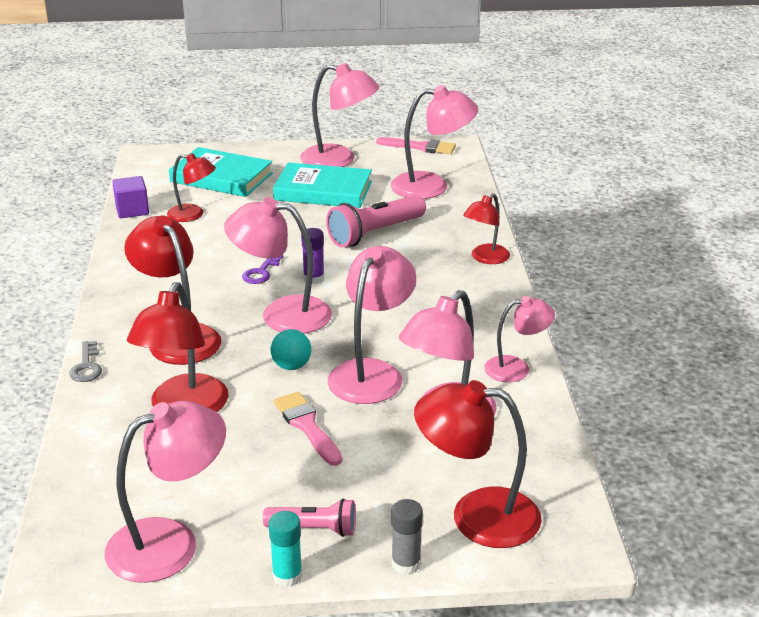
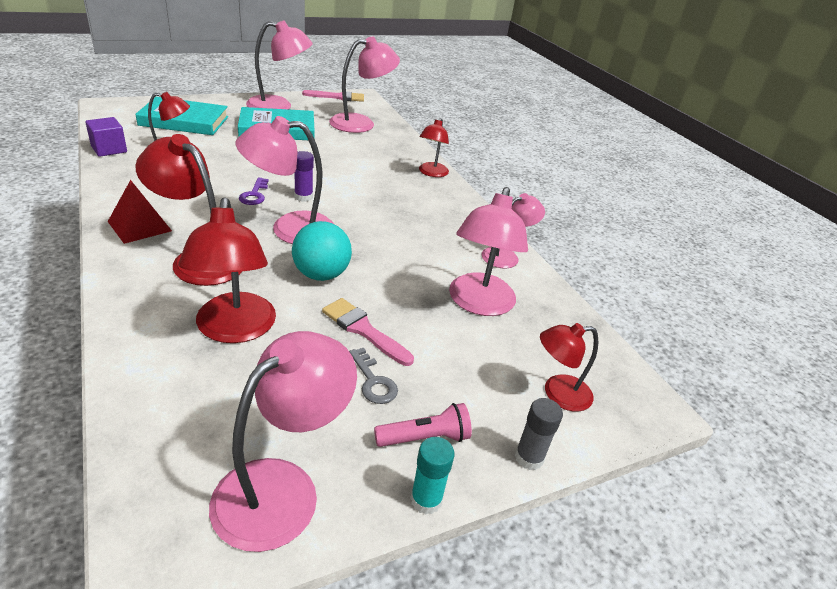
camera: 25 degrees left, 5 degrees up
(86, 366) = (111, 298): grey key -> grey key (373, 381)
(134, 298) = (139, 226): none -> red pyramid
(291, 366) = (321, 274): turquoise ball -> turquoise ball, size x1.54
(371, 373) = (395, 272): pink lamp -> none
(375, 233) = (336, 159): pink flashlight -> none
(477, 516) = (558, 394): red lamp -> red lamp, size x0.61

